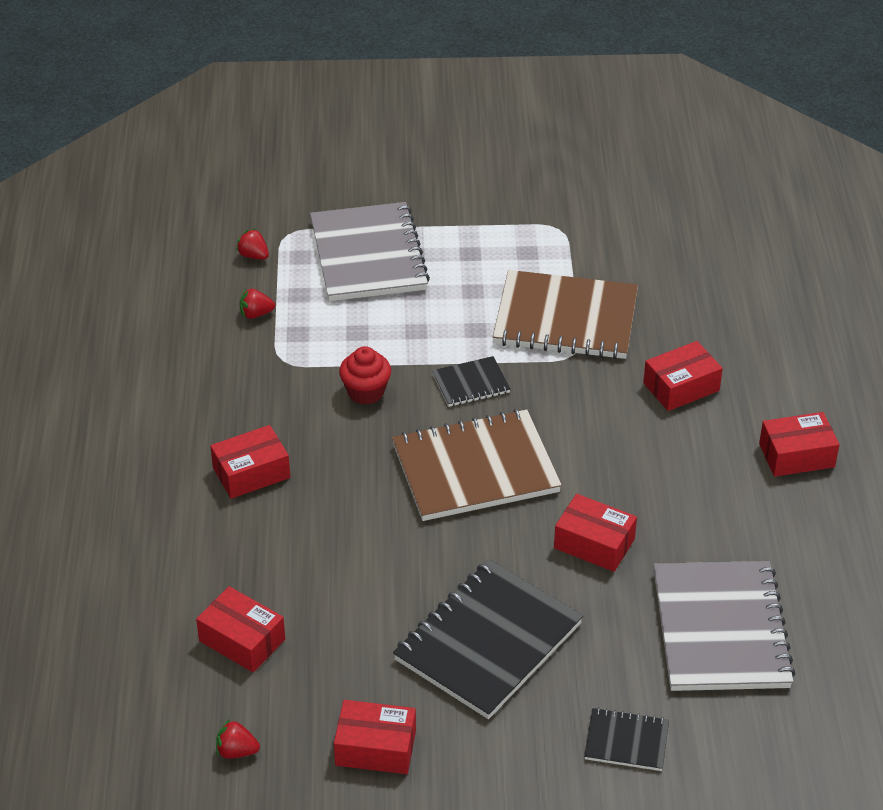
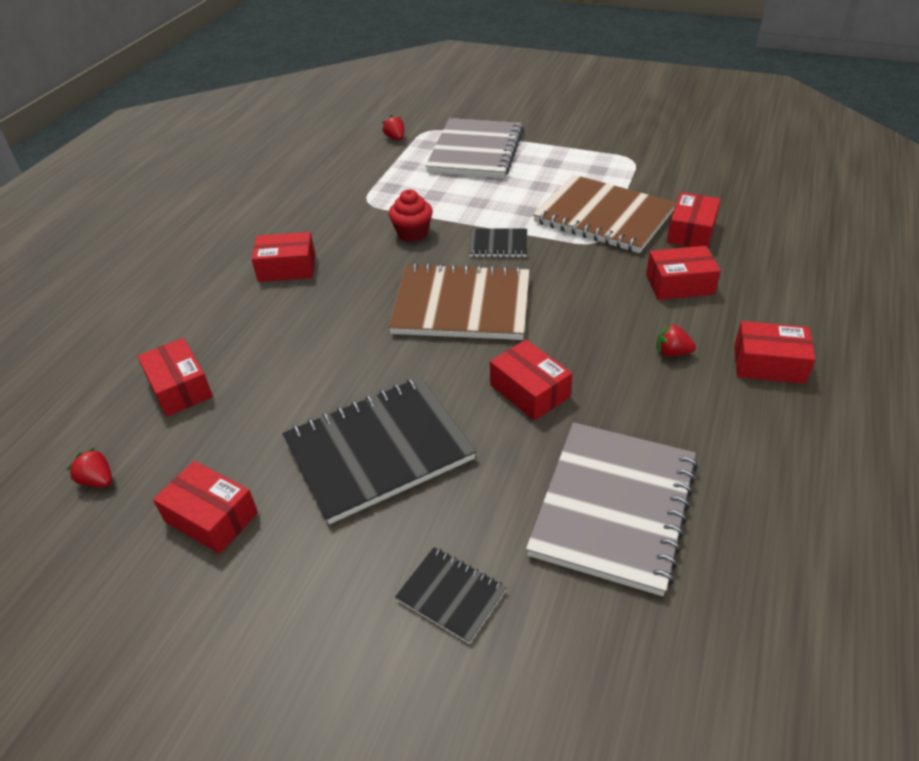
camera: 25 degrees right, 0 degrees up
(256, 314) = (370, 171): red strawberry -> red strawberry (672, 352)
(665, 318) = (691, 232): none -> red box

